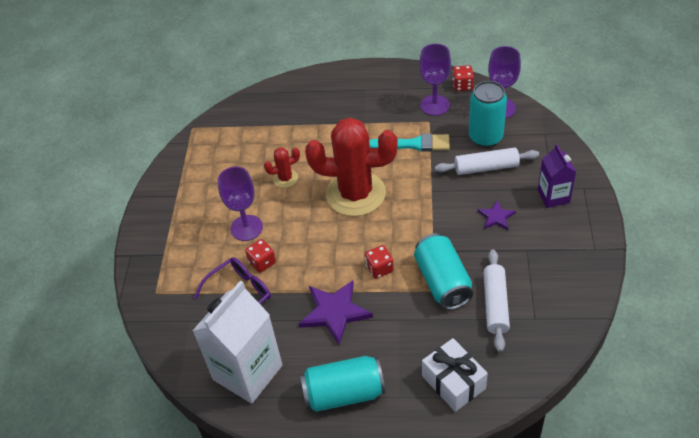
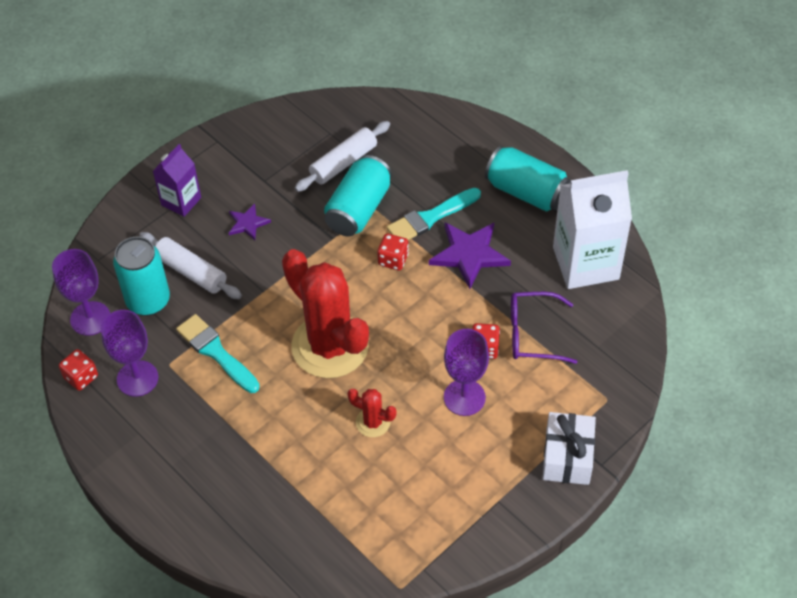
camera: 140 degrees left, 5 degrees up
(389, 316) = (430, 218): none -> turquoise brush
(453, 382) = (441, 140): white gift -> white gift (567, 457)

